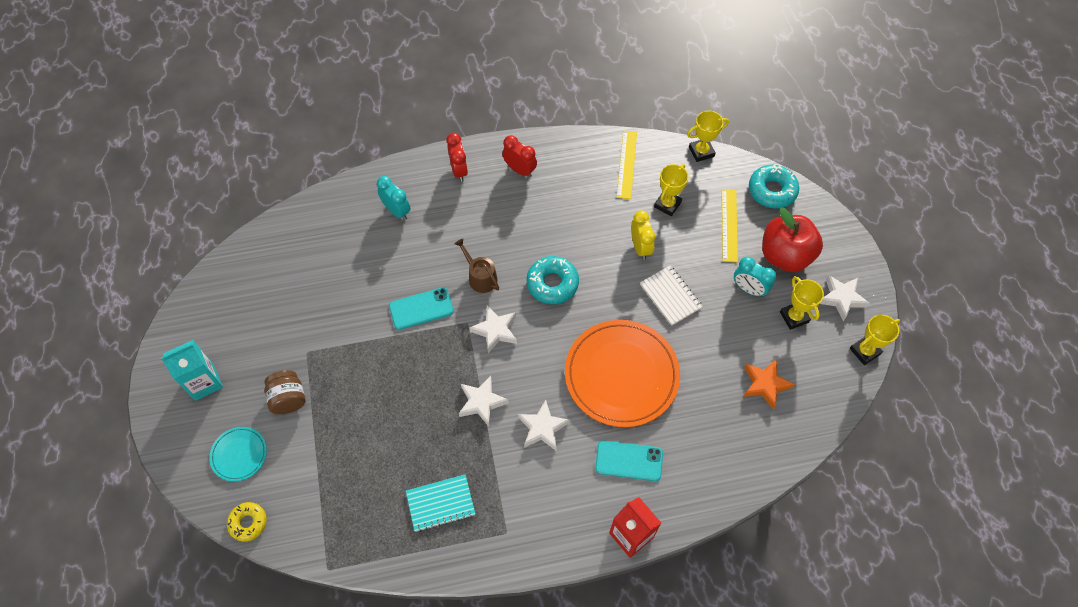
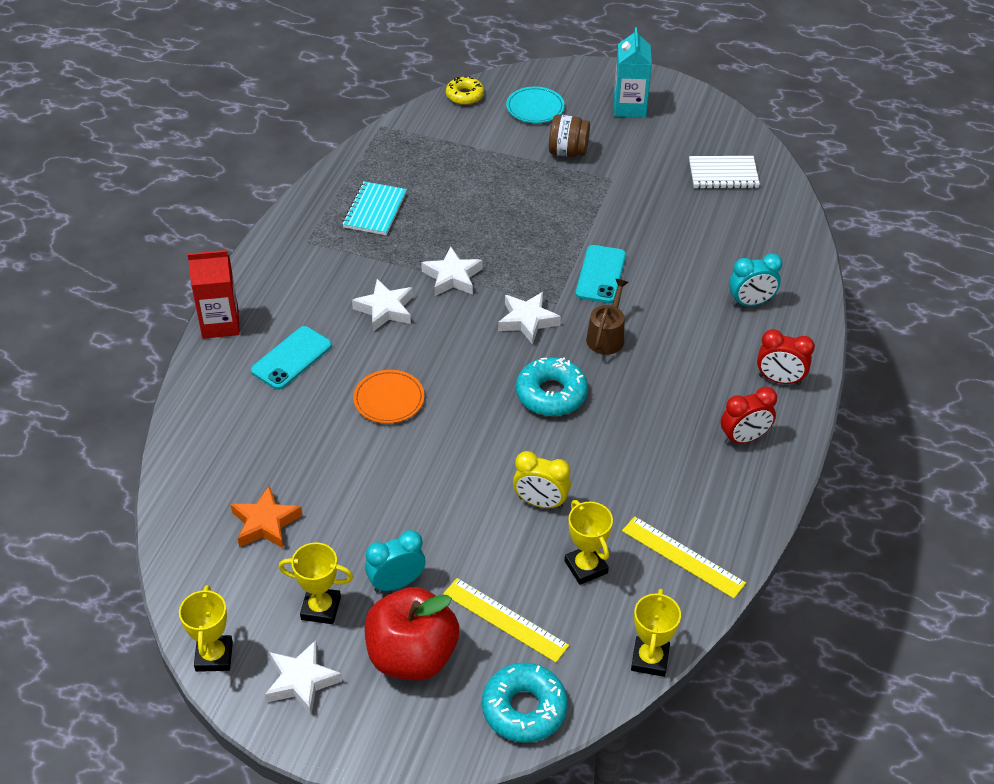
camera: 120 degrees right, 15 degrees down
(480, 277) = (607, 336): brown watering can -> brown watering can turned 60 degrees counterclockwise
(621, 375) = (389, 399): orange plate -> orange plate, size x0.47
(670, 296) = (449, 496): white notebook -> white notebook (723, 174)

